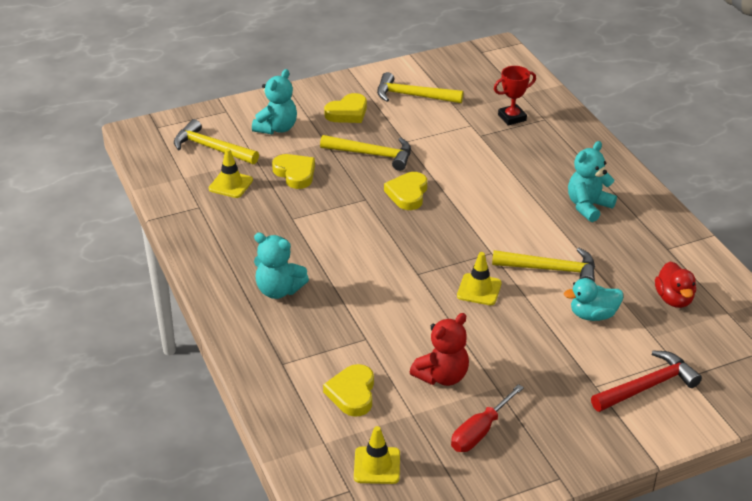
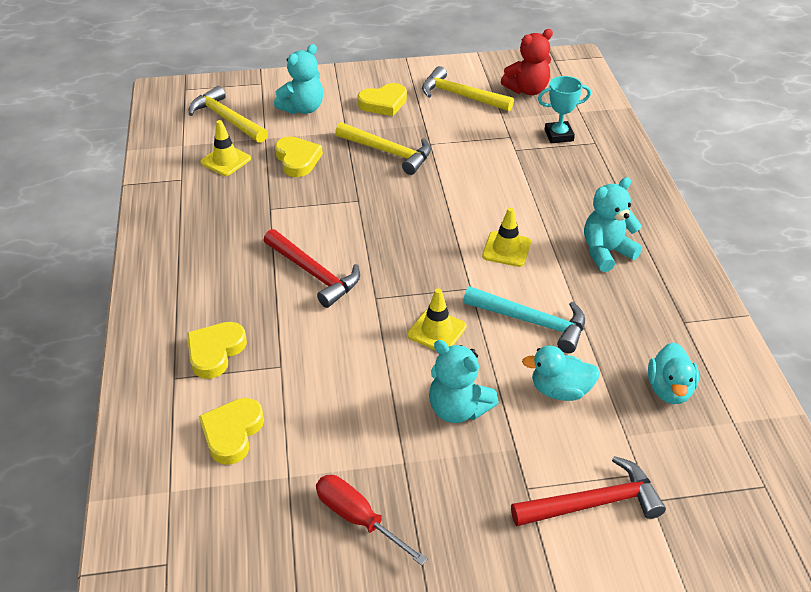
camera: 15 degrees right, 5 degrees up
(279, 290) = (215, 288): turquoise teddy bear -> turquoise teddy bear (458, 409)
(357, 264) = (314, 273): none -> red hammer
(377, 465) = (214, 537): yellow traffic cone -> yellow traffic cone (506, 249)
(407, 194) = (406, 202): yellow heart -> yellow heart (215, 352)
(442, 376) = (346, 433): red teddy bear -> red teddy bear (527, 90)
(480, 431) = (358, 519): red screwdriver -> red screwdriver turned 75 degrees clockwise
(512, 117) = (558, 135): red trophy -> turquoise trophy
(551, 269) = (531, 322): yellow hammer -> turquoise hammer
(674, 299) = (669, 389): red duck -> turquoise duck

